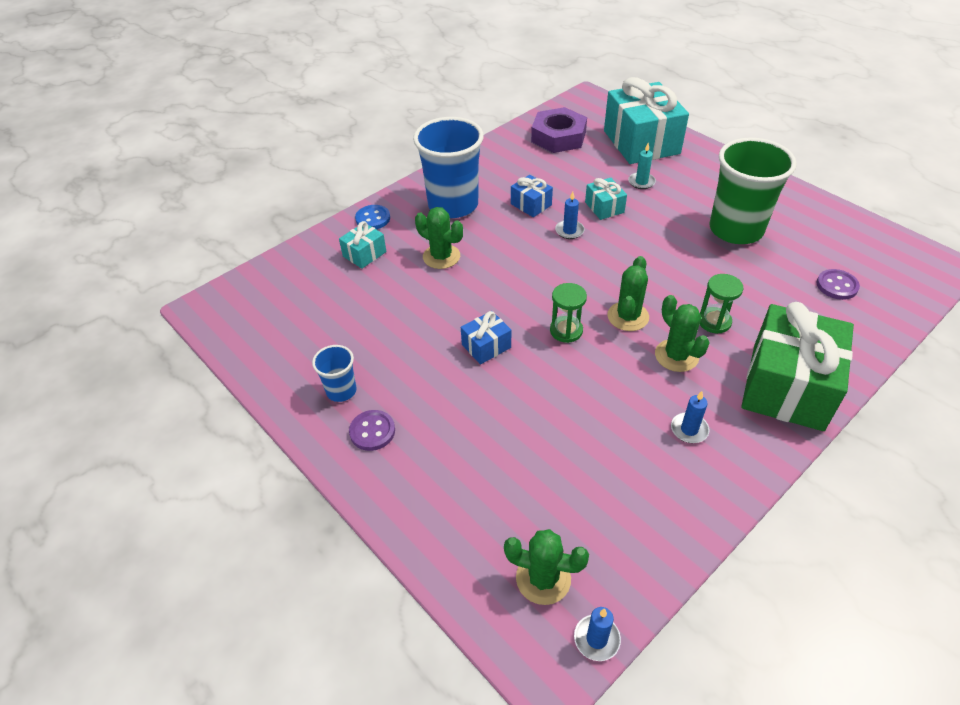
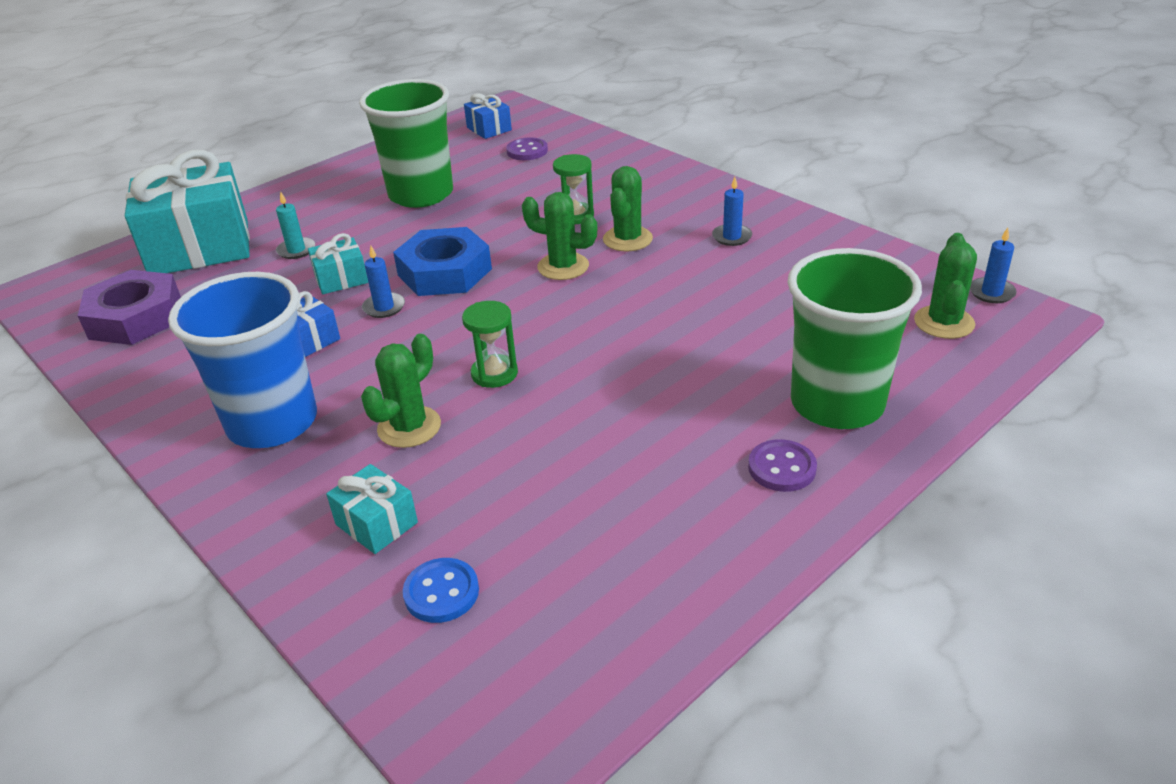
camera: 90 degrees left, 10 degrees down
(341, 391) = (710, 511): blue cup -> none
(373, 219) = (271, 524): blue button -> blue button (441, 592)
(435, 474) = (837, 404): none -> green cup
(486, 346) = (612, 373): blue gift -> blue gift (489, 129)
(566, 330) = (585, 310): green hourglass -> green hourglass (494, 373)
(616, 254) = (444, 272): none -> blue nut
(676, 356) = (627, 239): green cactus -> green cactus turned 45 degrees counterclockwise
(787, 386) = (667, 185): green gift -> none

